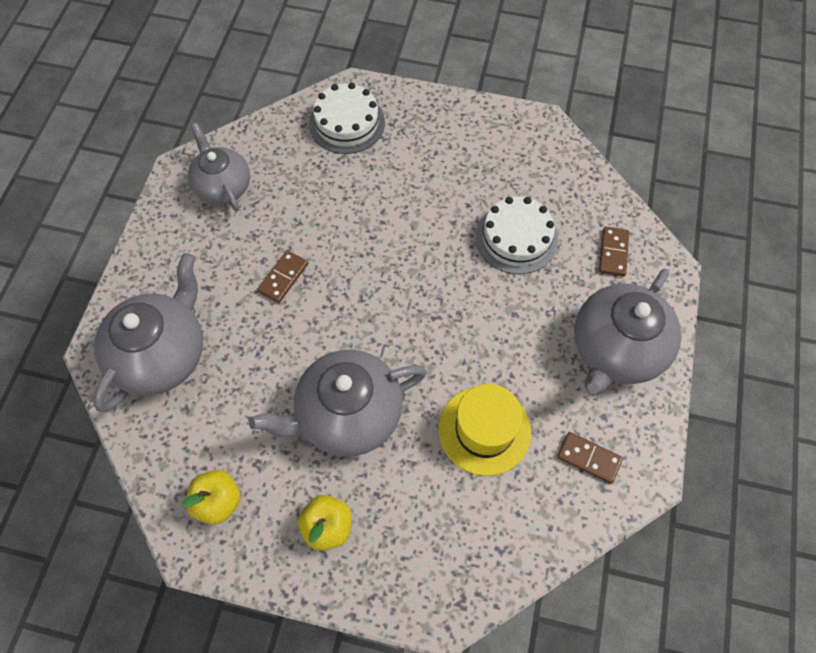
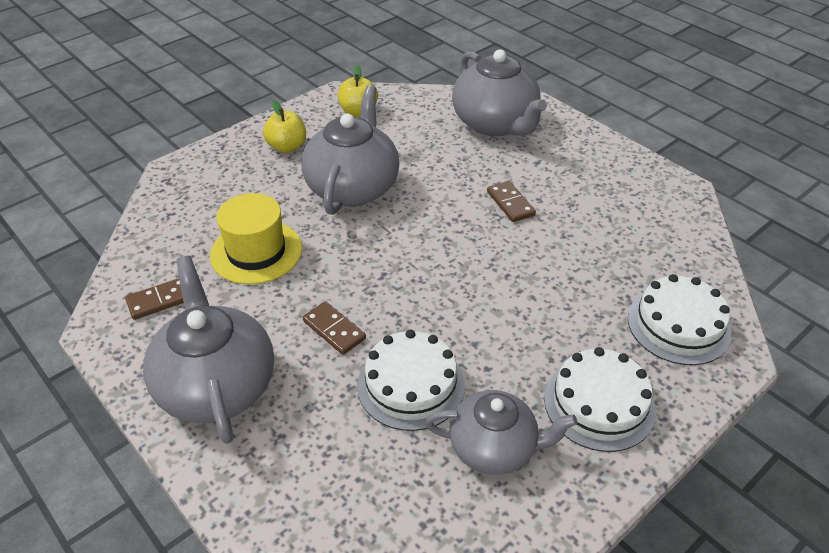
camera: 125 degrees right, 20 degrees down
(223, 186) = (644, 206): grey teapot -> grey teapot (494, 448)
(447, 137) = (599, 403): none -> white cake
(613, 252) = (313, 464): brown domino -> brown domino (334, 330)

